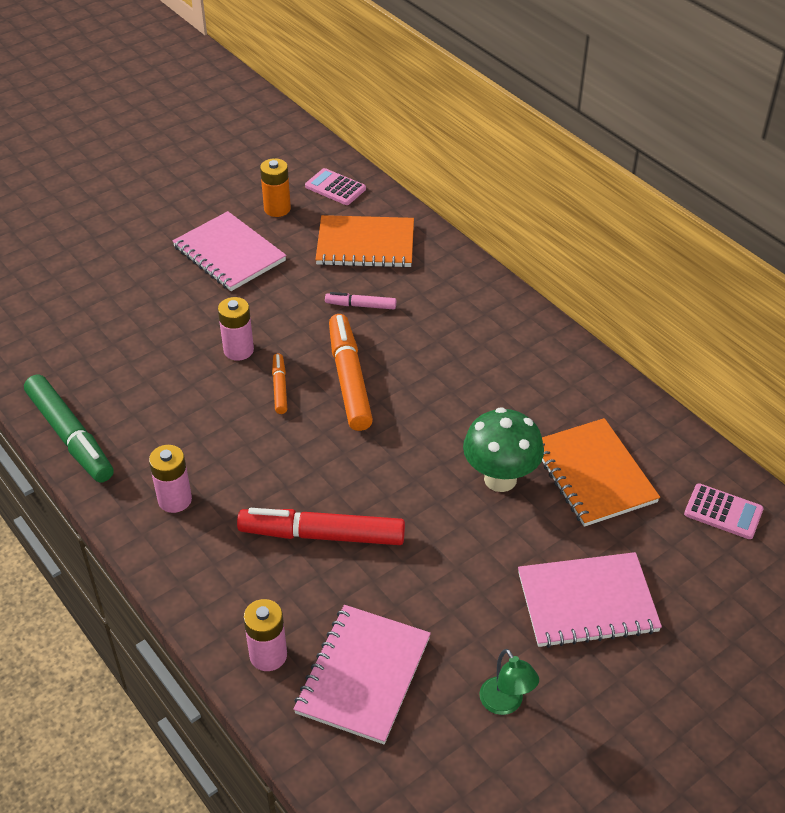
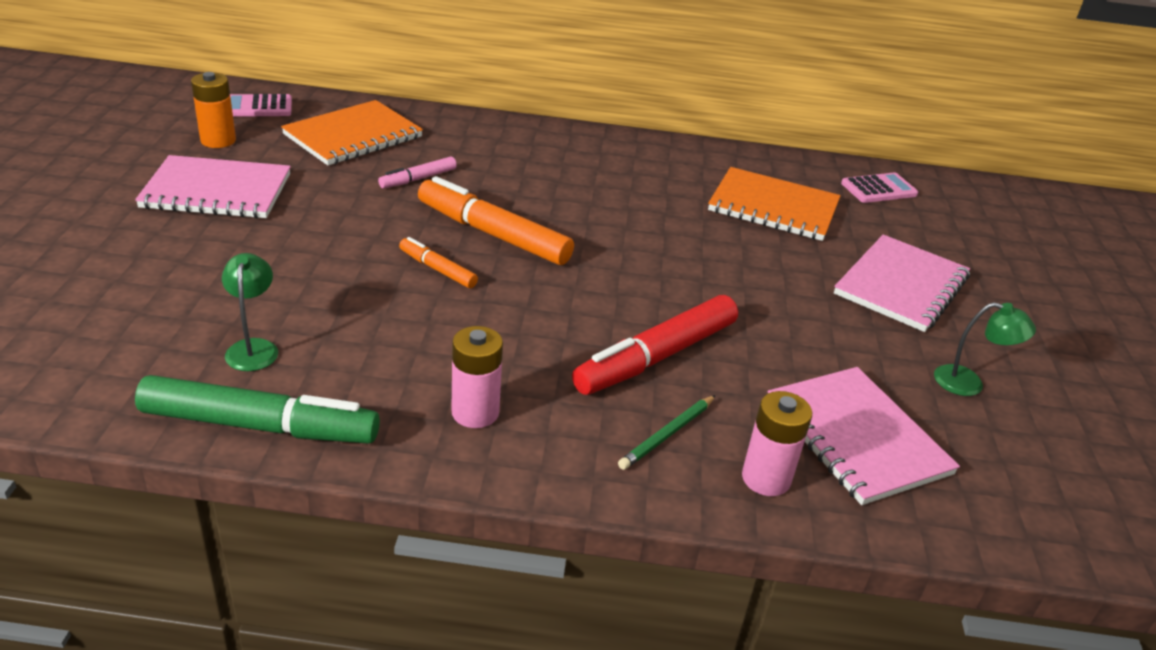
camera: 50 degrees left, 10 degrees down
(121, 384) = (253, 348): none -> green lamp
(238, 350) = (348, 260): pink battery -> none
(255, 588) = (667, 434): none -> green pencil
(500, 479) = (720, 242): green mushroom -> none

